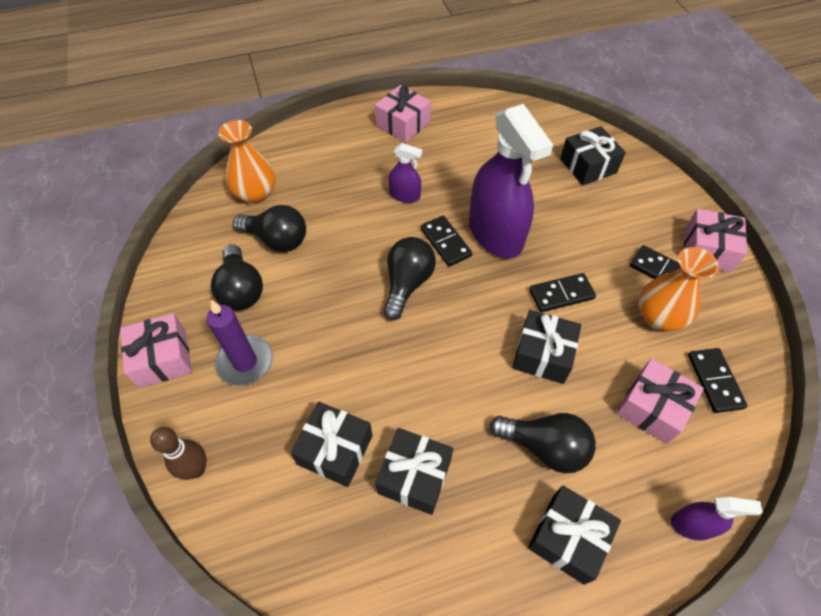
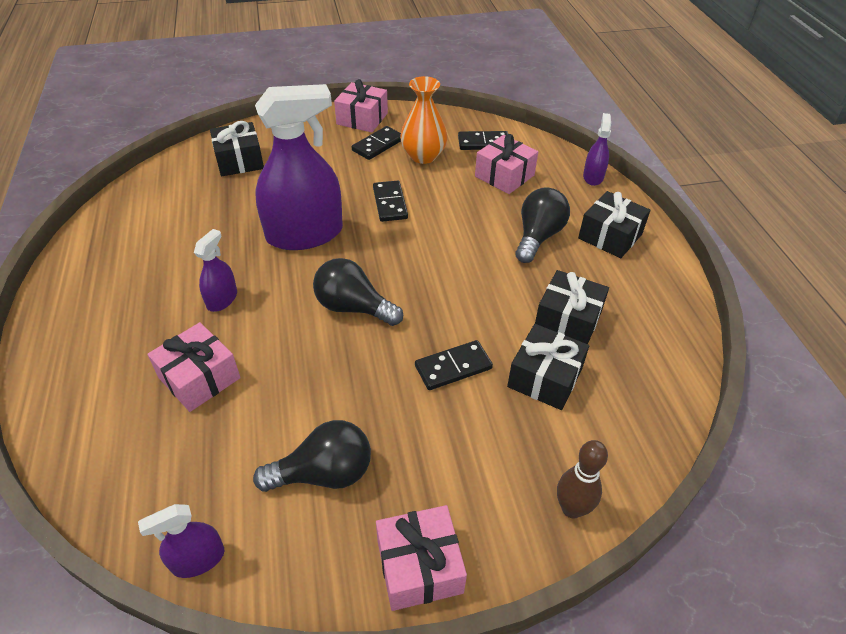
camera: 85 degrees left, 10 degrees down
(185, 235) = (198, 559): none -> purple spray bottle
(245, 362) = (435, 464): purple candle -> none
(255, 194) = (150, 462): orange vase -> none
(277, 240) = (249, 433): black light bulb -> none
(403, 124) = (95, 291): pink gift -> pink gift (199, 378)
(445, 242) = (305, 272): black domino -> black domino (453, 367)
(542, 354) = (451, 224): black gift -> none

